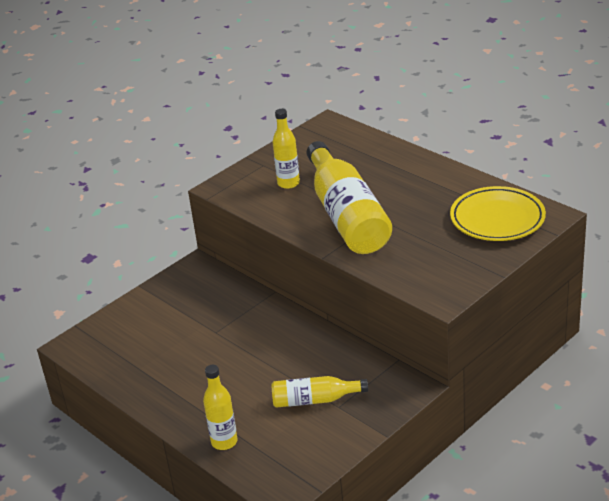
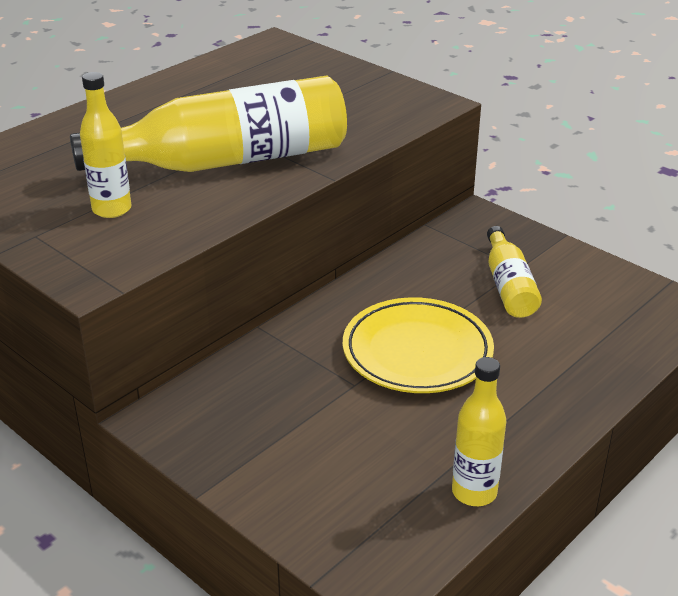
camera: 95 degrees left, 0 degrees up
(224, 442) = (605, 362): yellow bottle -> yellow bottle (474, 492)
(497, 219) = (272, 68): yellow plate -> yellow plate (417, 352)

